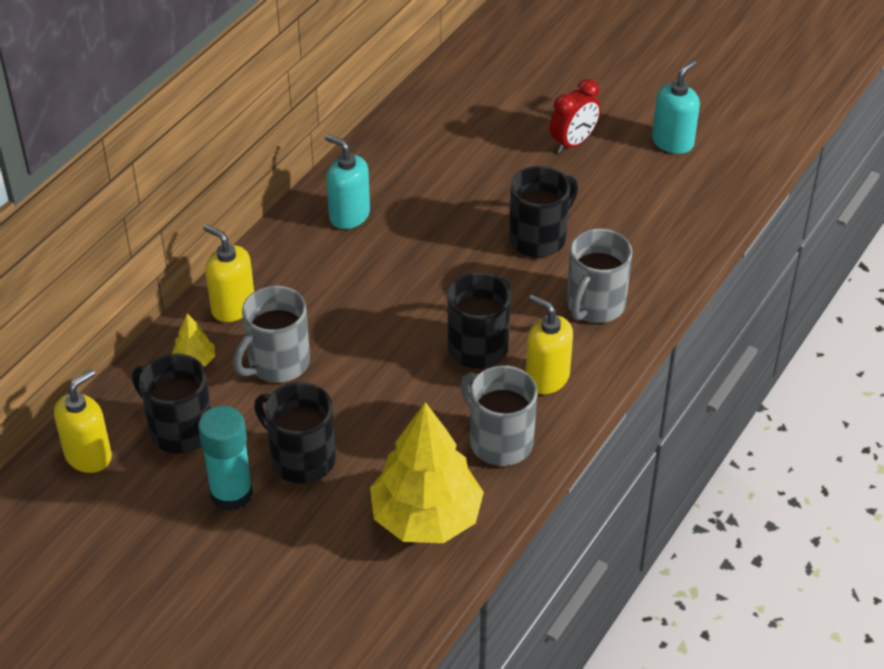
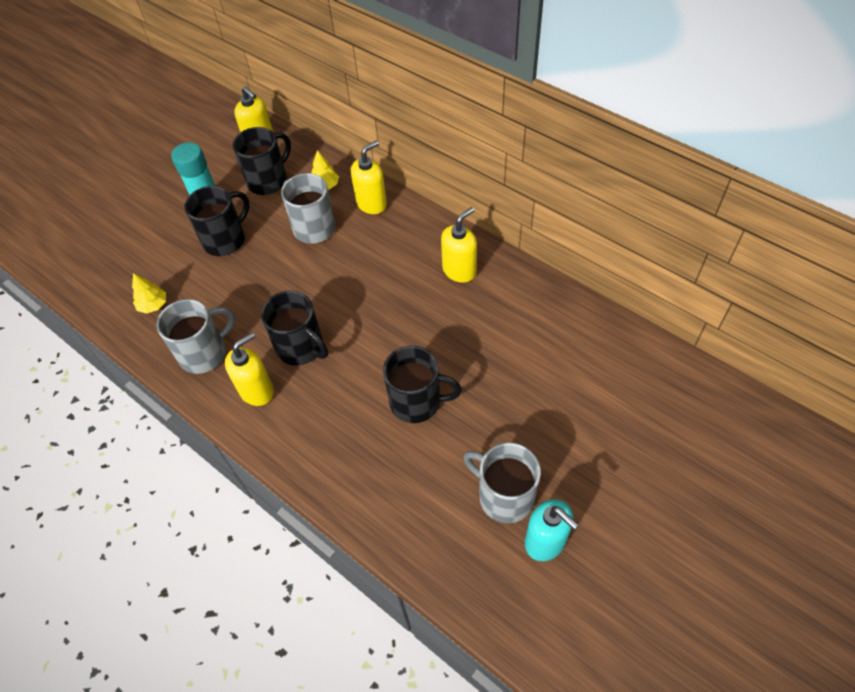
camera: 100 degrees right, 10 degrees up
(349, 215) = (459, 270): turquoise soap dispenser -> yellow soap dispenser
(426, 517) = (153, 305): yellow tree -> yellow tree, size x0.43
(539, 238) = (417, 402): black mug -> black mug turned 45 degrees counterclockwise
(573, 143) = (545, 445): red clock -> none
(594, 305) = (328, 436): grey mug -> grey mug (504, 496)

